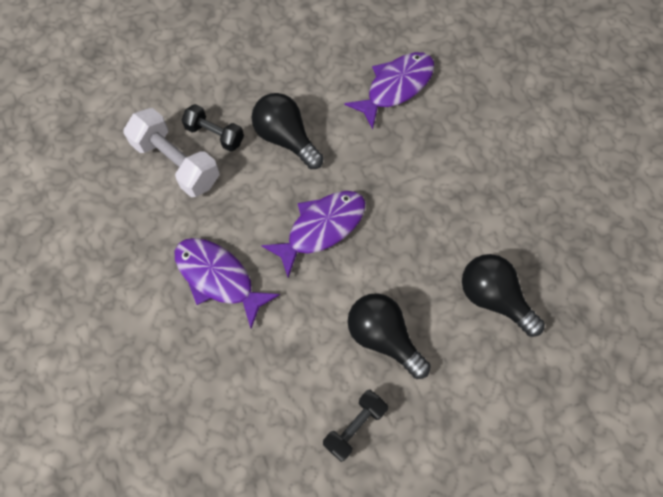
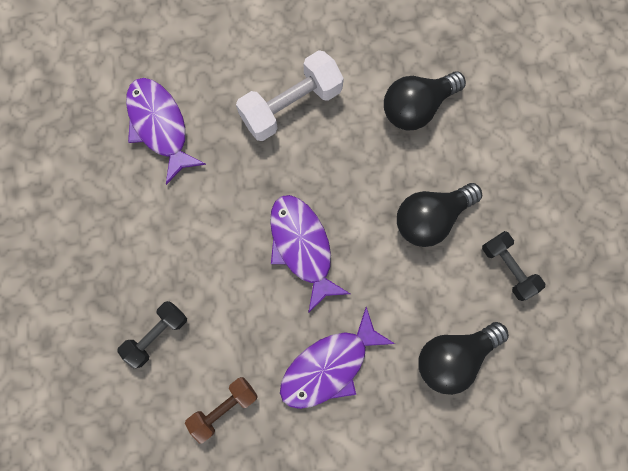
camera: 75 degrees left, 10 degrees up
(165, 201) = (224, 407): none -> brown dumbbell
(176, 163) = (179, 385): white dumbbell -> white dumbbell (291, 106)
(286, 138) = (186, 257): black light bulb -> black light bulb (453, 356)

